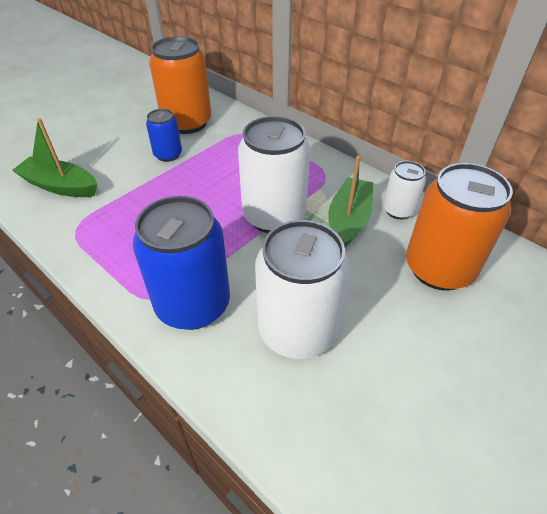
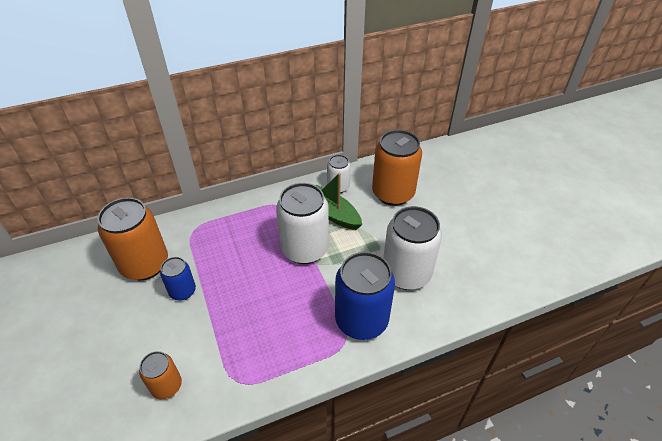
camera: 65 degrees left, 0 degrees up
(60, 186) = (166, 386): green boat -> orange can

